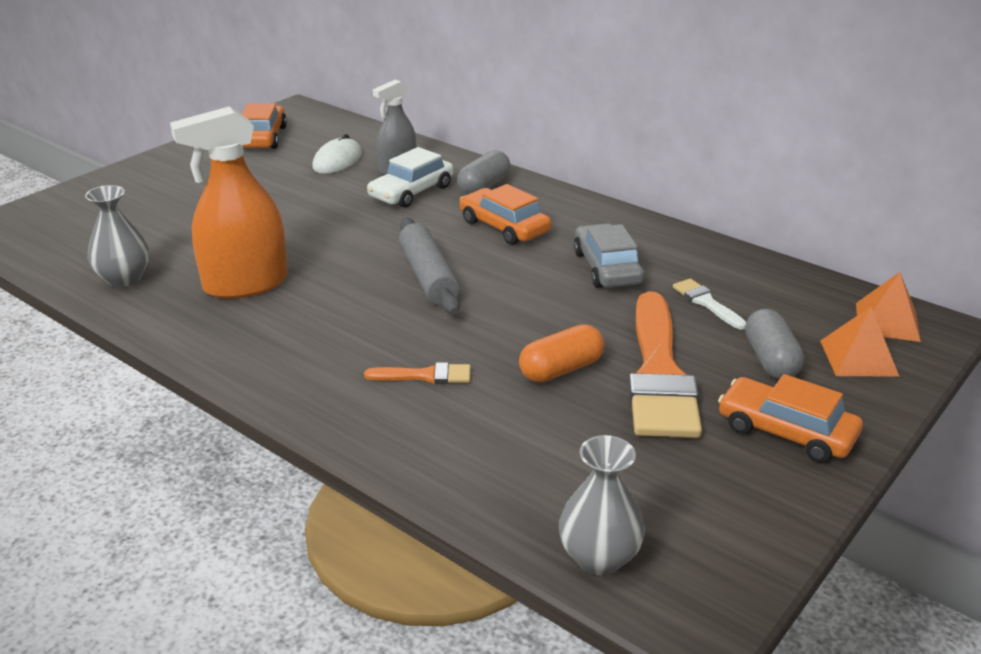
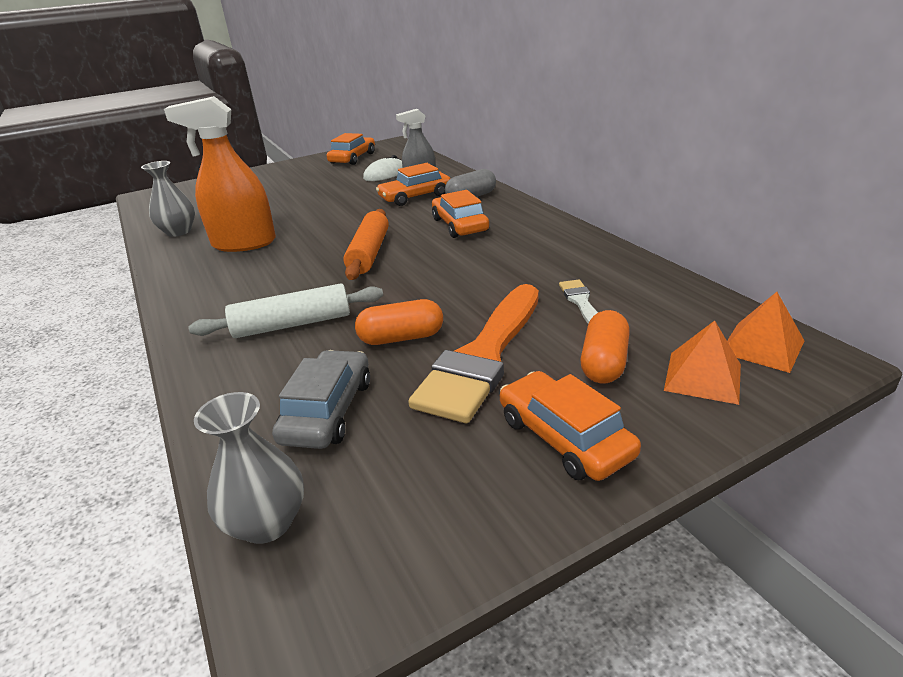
camera: 25 degrees right, 0 degrees up
(411, 192) = (415, 196): white car -> orange car
(425, 376) = (292, 324): orange brush -> white rolling pin
(428, 277) = (369, 253): grey rolling pin -> orange rolling pin
(607, 268) = (515, 263): grey car -> grey car (328, 410)
(770, 360) = (604, 362): grey capsule -> orange capsule

